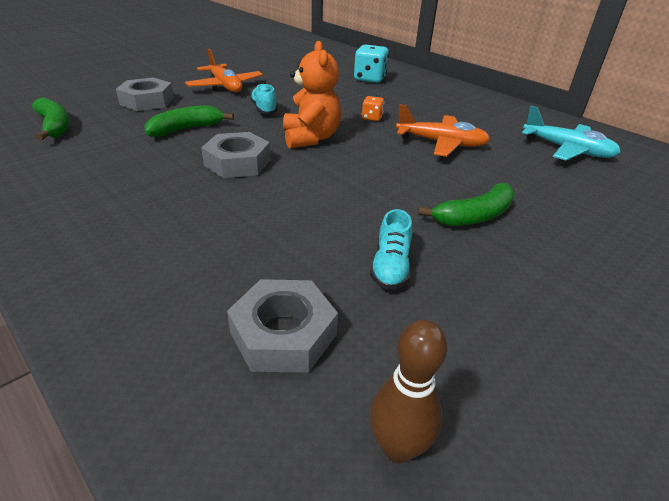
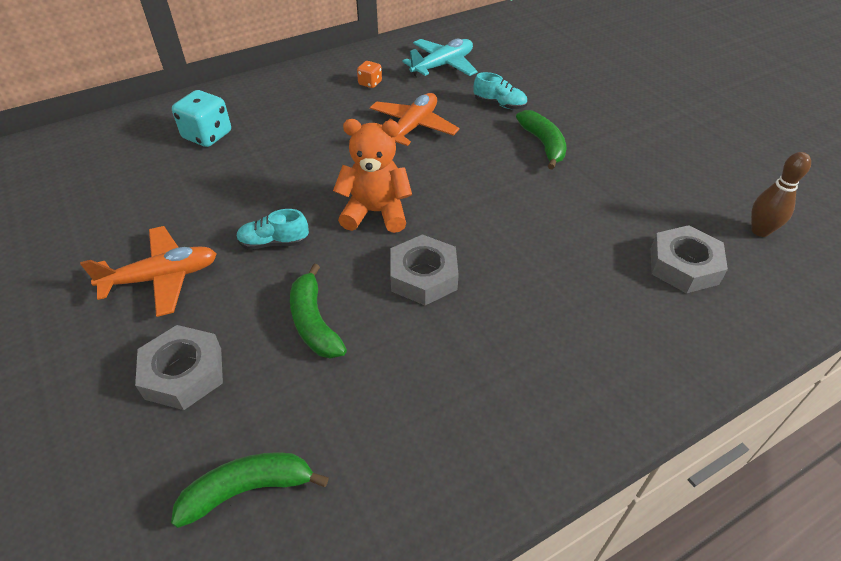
camera: 75 degrees left, 10 degrees up
(372, 118) = (335, 158): orange dice -> orange dice (370, 83)
(390, 267) = (609, 201): turquoise shoe -> turquoise shoe (499, 104)

